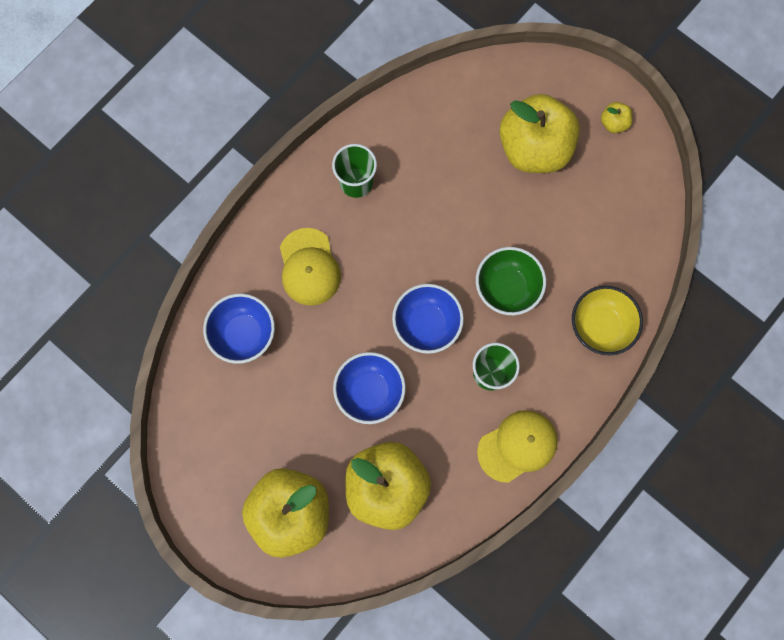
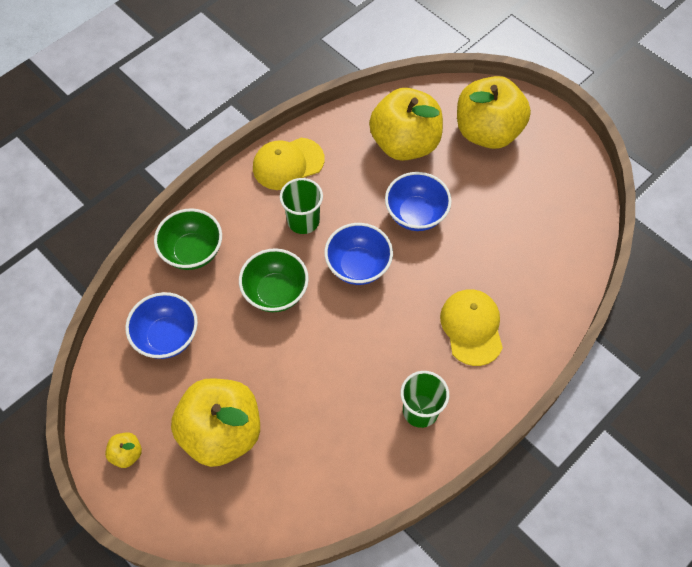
camera: 175 degrees left, 15 degrees down
(244, 334) = (535, 271): blue bowl -> blue bowl (167, 337)
(600, 326) = (193, 252): yellow bowl -> green bowl

